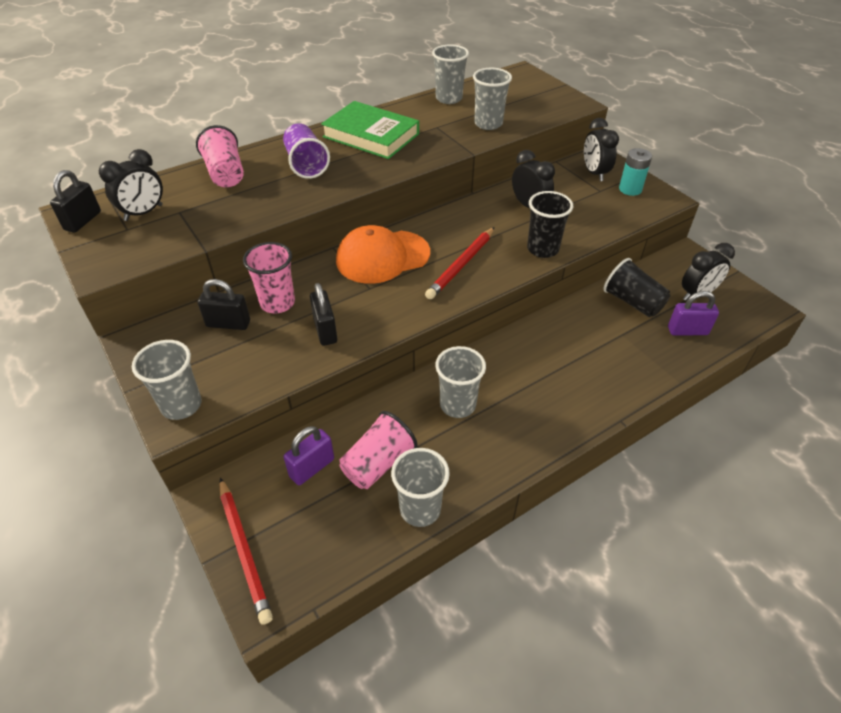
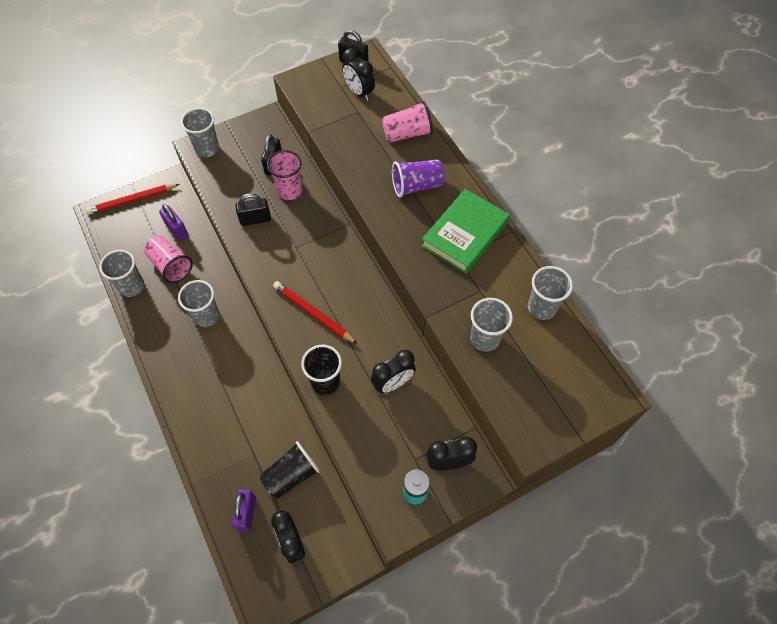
camera: 95 degrees right, 15 degrees up
(382, 257) = (332, 257): orange cap -> none

